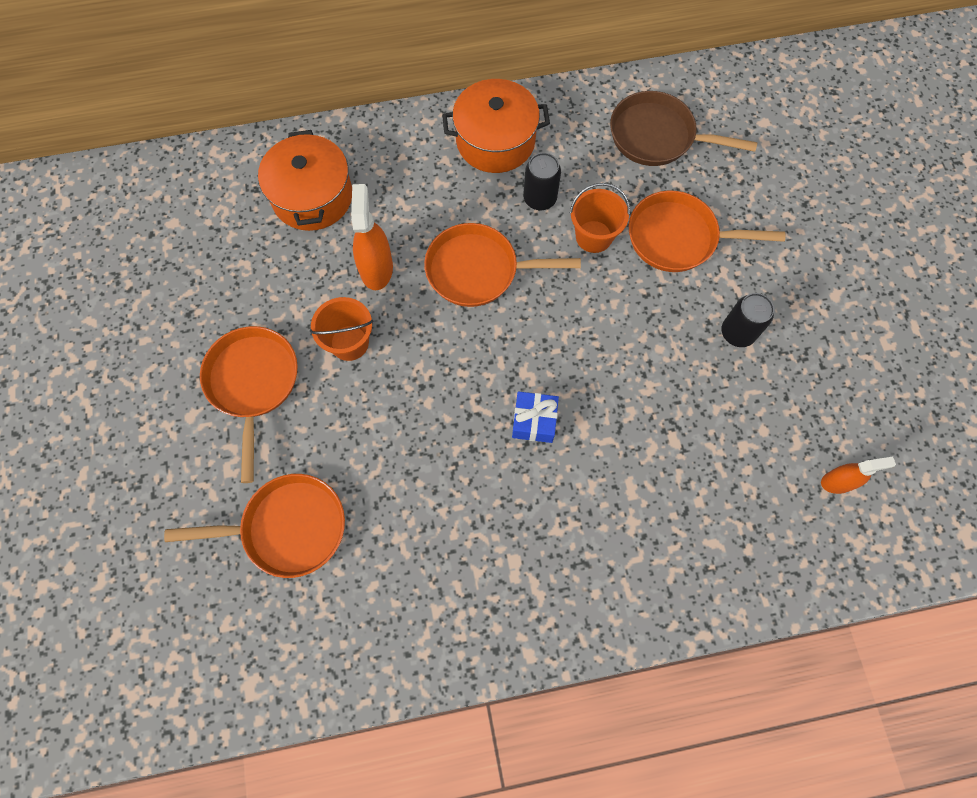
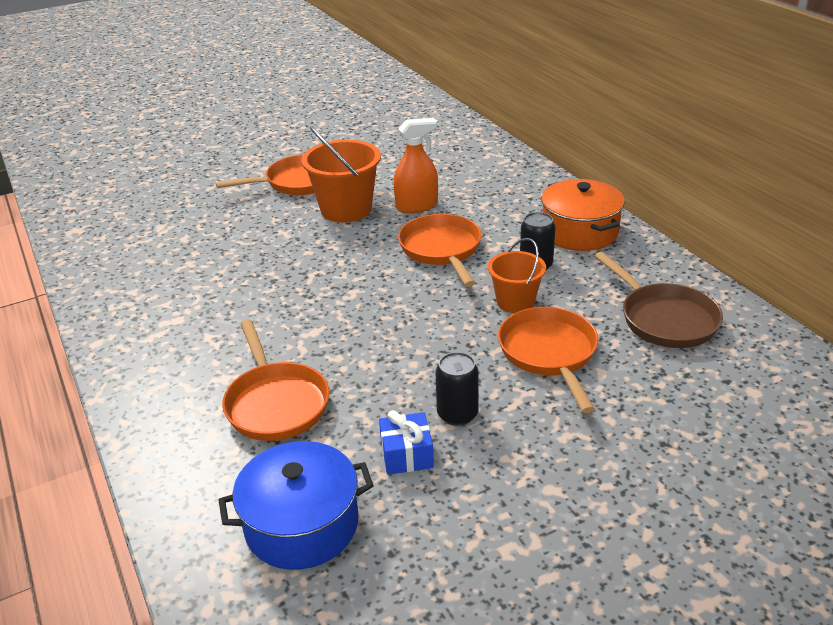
camera: 75 degrees right, 35 degrees down
(288, 528) = (190, 218): orange pan -> orange pan (275, 403)
(312, 197) = (464, 169): orange pot -> none
(349, 343) = (346, 209): orange bucket -> orange bucket, size x1.61
(534, 421) = (308, 305): blue gift -> blue gift (406, 454)
(657, 136) = (664, 319): brown pan -> brown pan turned 150 degrees clockwise
(837, 482) = (302, 524): orange spray bottle -> blue pot

